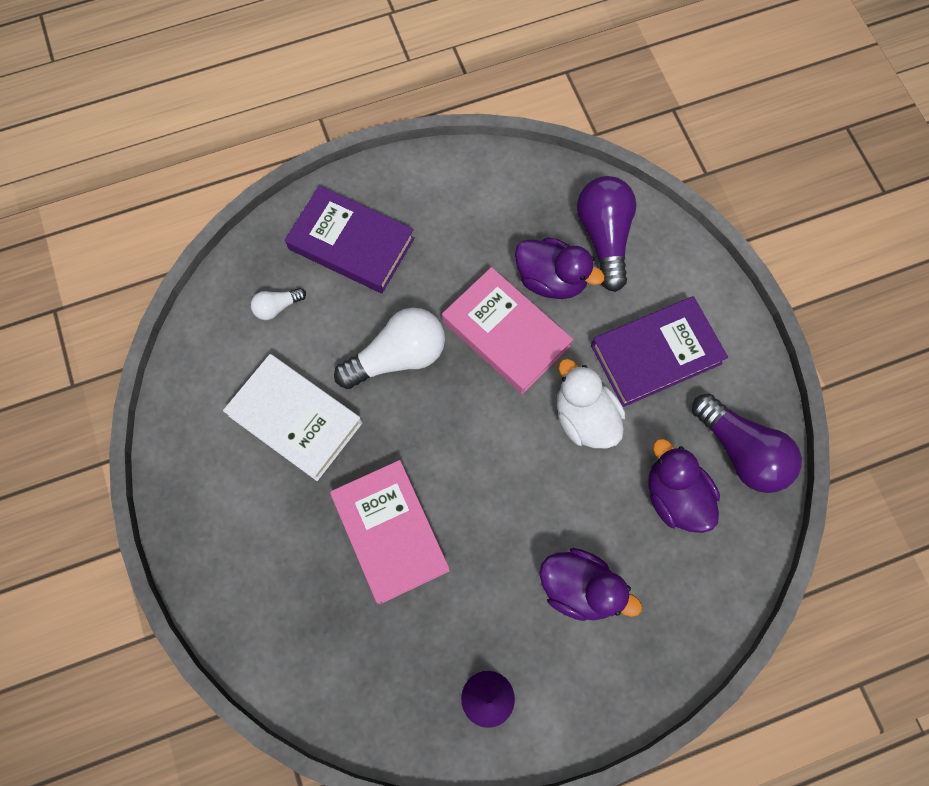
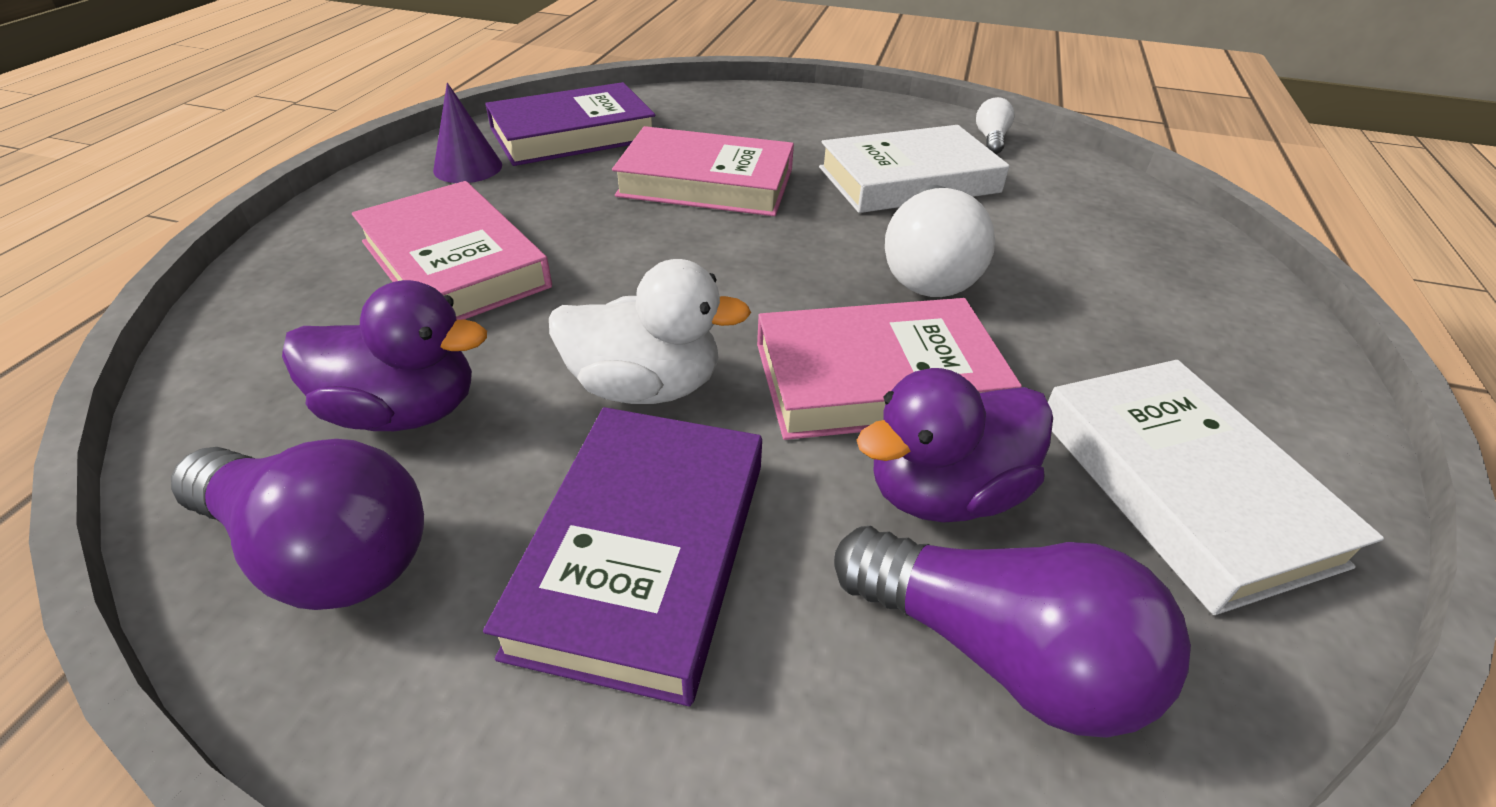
camera: 125 degrees right, 30 degrees down
(277, 307) = (1083, 218): white light bulb -> white light bulb (991, 139)
(351, 244) = (1165, 306): purple book -> purple book (573, 134)
(485, 208) = (1182, 487): none -> white book
(579, 588) = (455, 264): purple duck -> pink book
(741, 451) = (322, 551): purple light bulb -> purple light bulb turned 150 degrees counterclockwise

